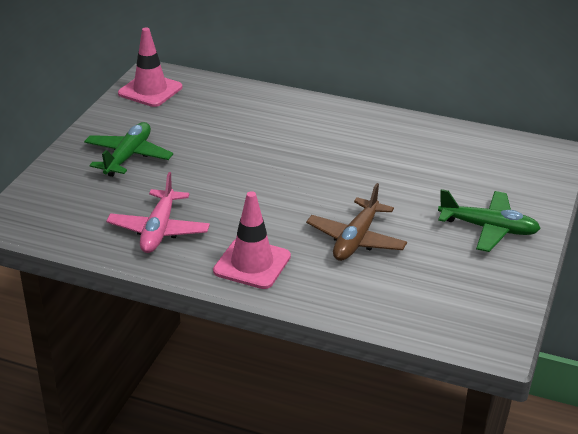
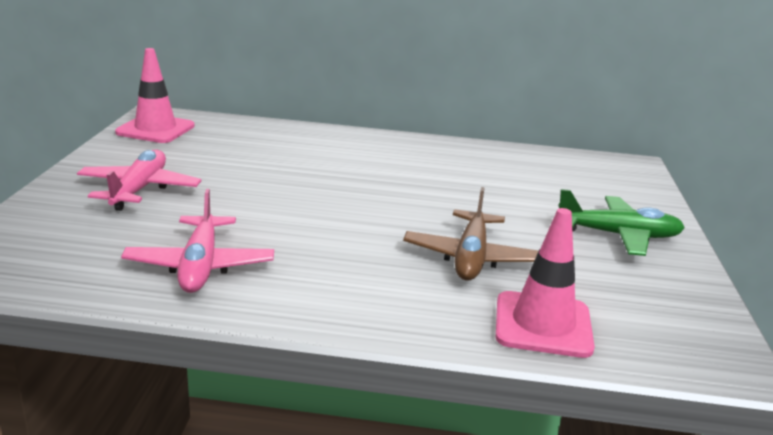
camera: 15 degrees left, 10 degrees down
(128, 157) = (139, 190): green plane -> pink plane
(252, 264) = (347, 296): pink traffic cone -> pink traffic cone (543, 325)

